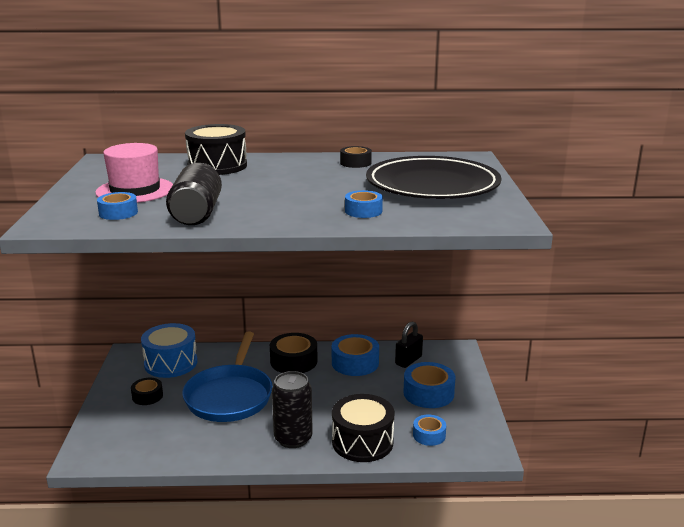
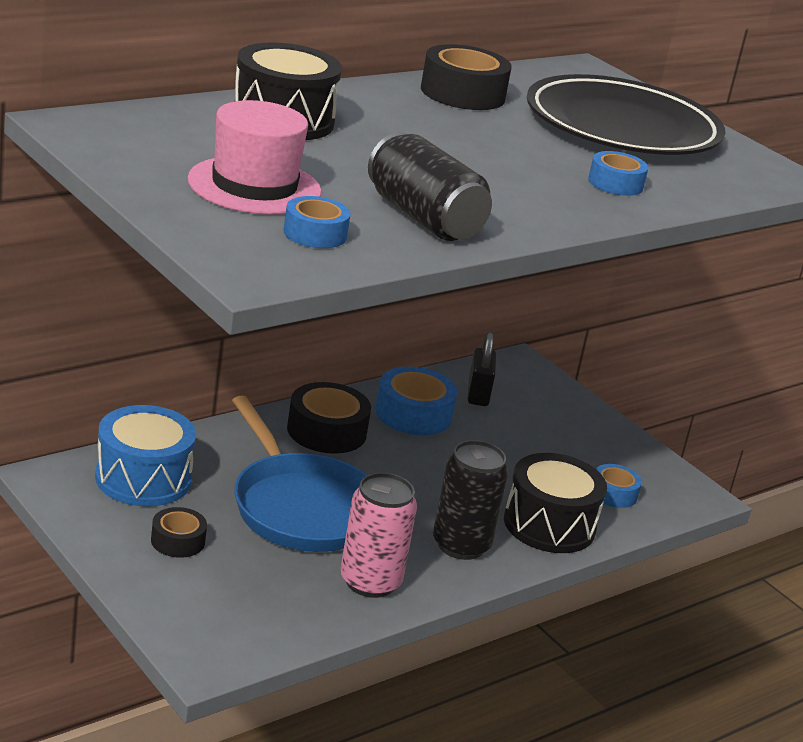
camera: 40 degrees left, 5 degrees up
(216, 443) = (370, 582): none -> pink can
(355, 163) = (462, 93): black tape -> black tape, size x1.69
(428, 393) = (553, 436): blue tape -> none

